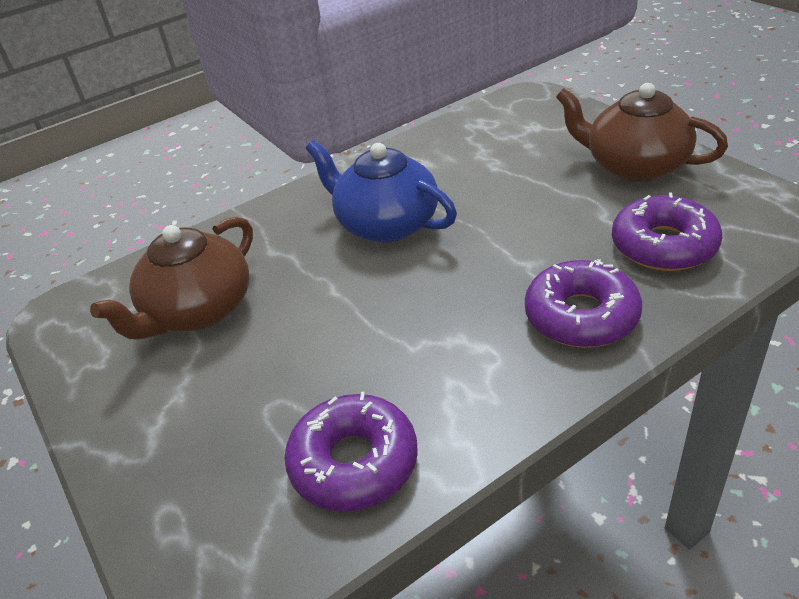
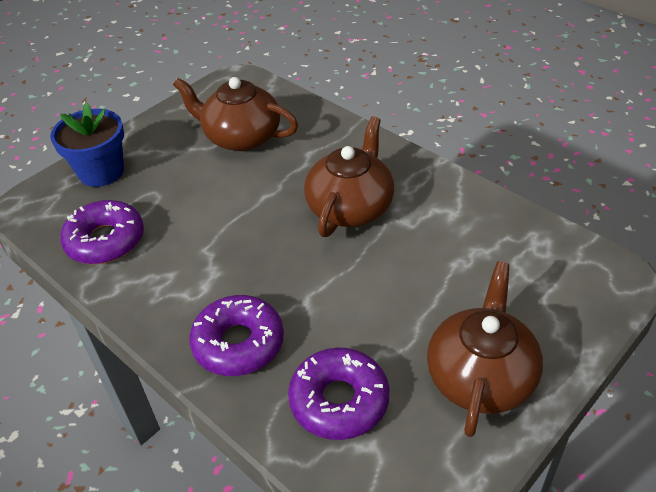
camera: 75 degrees right, 5 degrees up
(177, 480) = (101, 172): none -> blue flower pot
(386, 224) = (351, 207): blue teapot -> brown teapot

